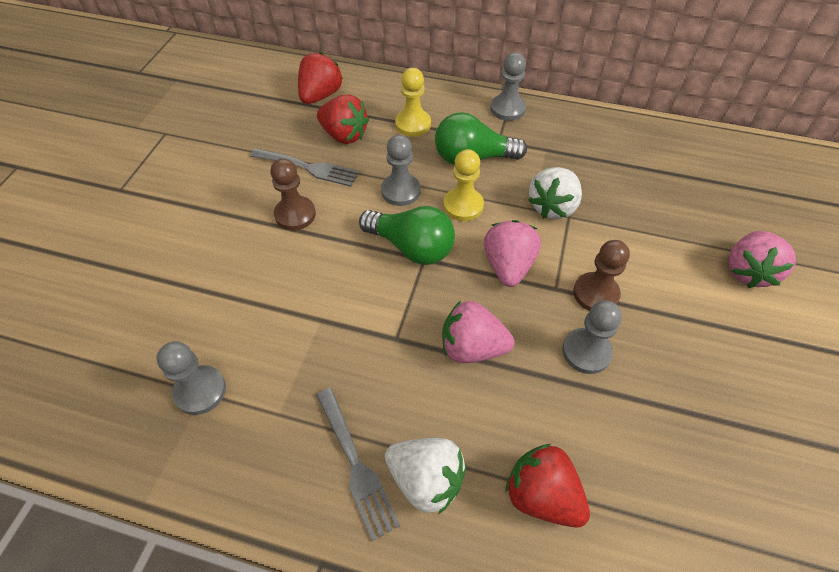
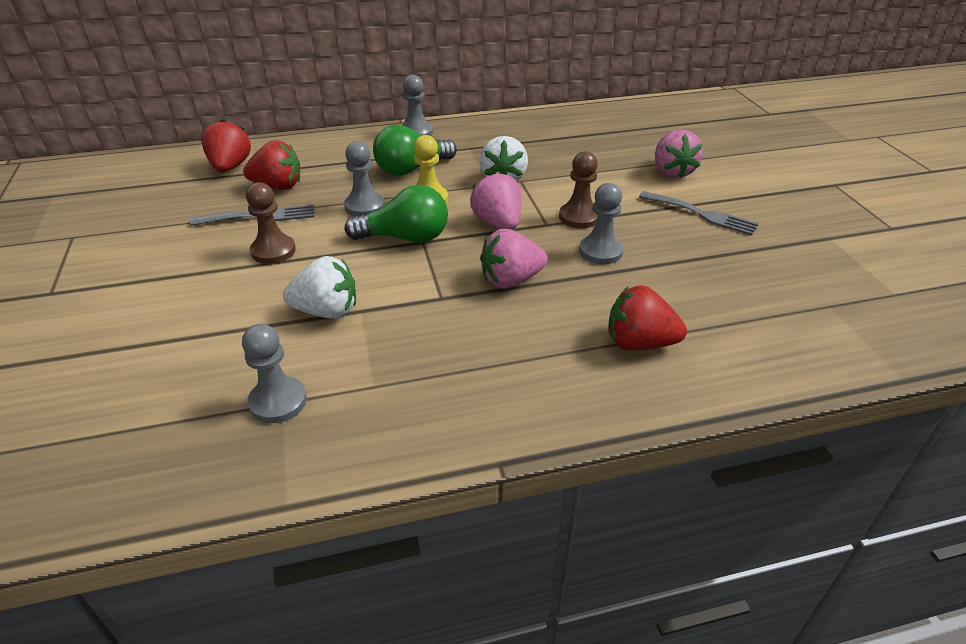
camera: 30 degrees left, 15 degrees down
(356, 465) = (476, 388): grey fork -> grey fork (702, 214)
(413, 124) = (339, 162): yellow pawn -> none
(426, 479) = (543, 372): white strawberry -> white strawberry (327, 311)

